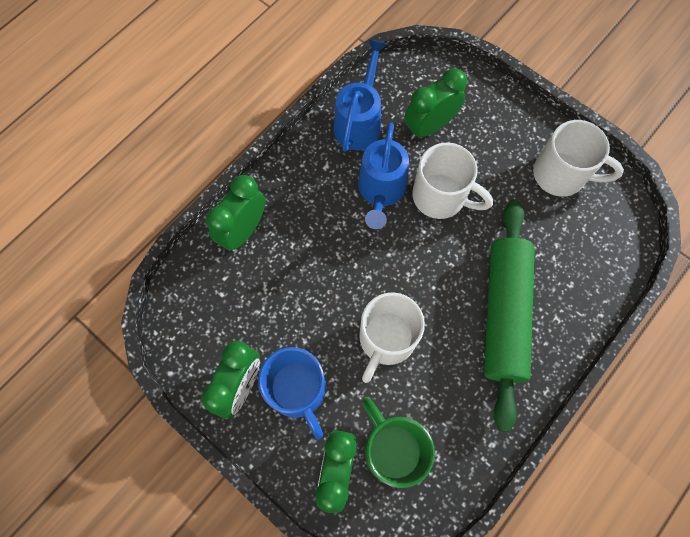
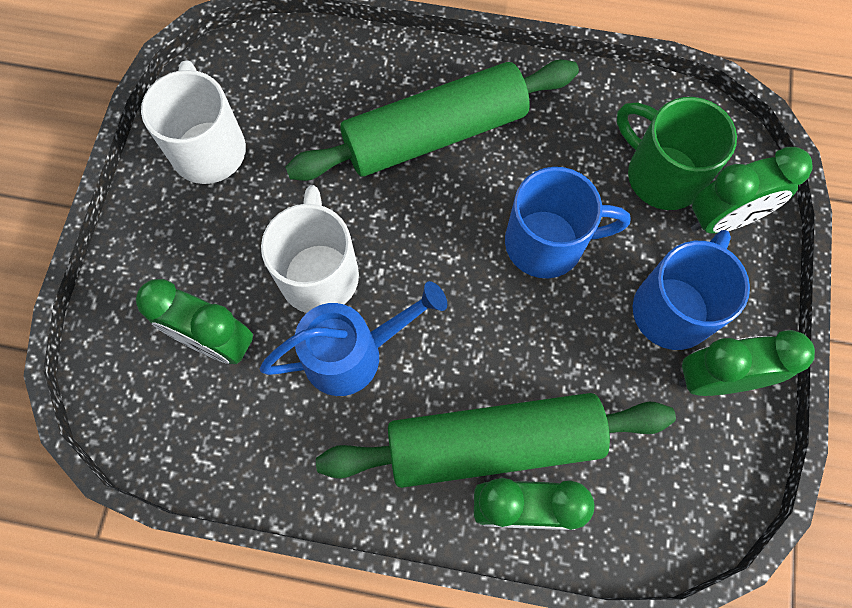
camera: 120 degrees left, 0 degrees up
(286, 236) = (493, 443): none -> green rolling pin
(359, 121) = (256, 444): blue watering can -> none
(386, 339) = (547, 243): white mug -> blue mug
(392, 449) = (661, 175): green mug -> green mug turned 105 degrees clockwise

